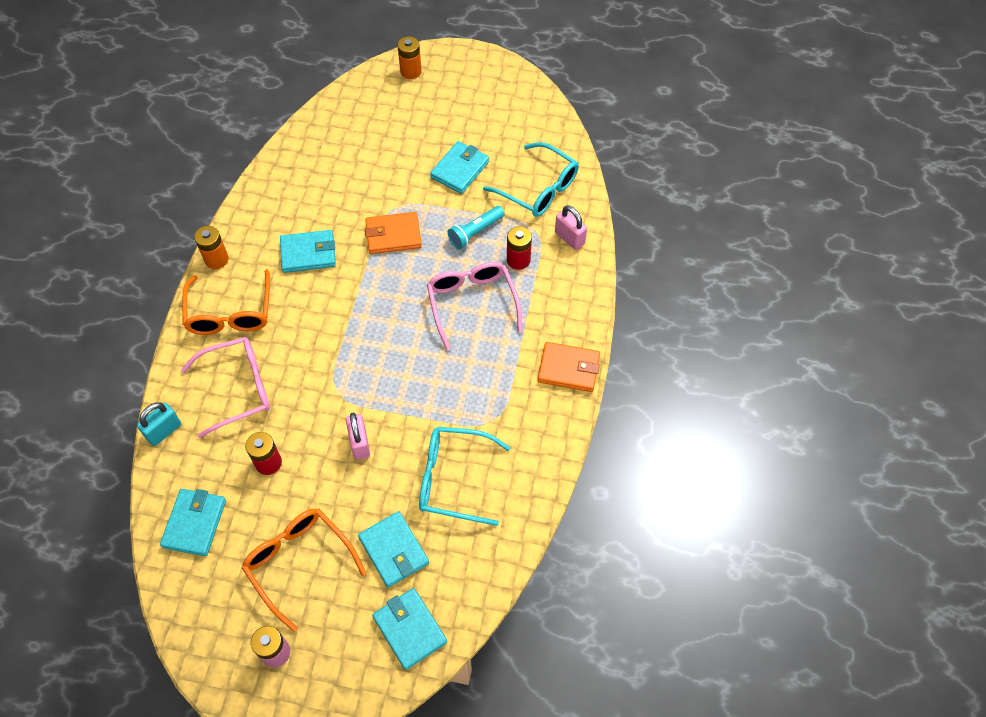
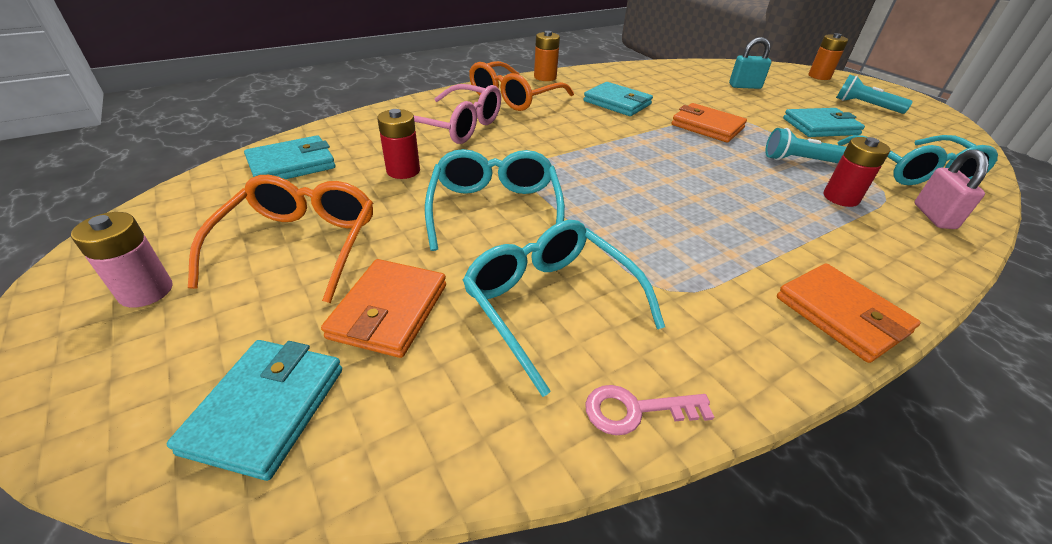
camera: 45 degrees right, 20 degrees down
(164, 431) = (372, 115): turquoise padlock -> turquoise padlock (744, 86)
(360, 443) = (495, 210): pink padlock -> turquoise glasses
(394, 550) = (389, 311): turquoise wallet -> orange wallet
(469, 105) = (865, 105): none -> turquoise flashlight
(472, 303) = (747, 195): pink glasses -> none
(531, 498) = (635, 410): none -> pink key

